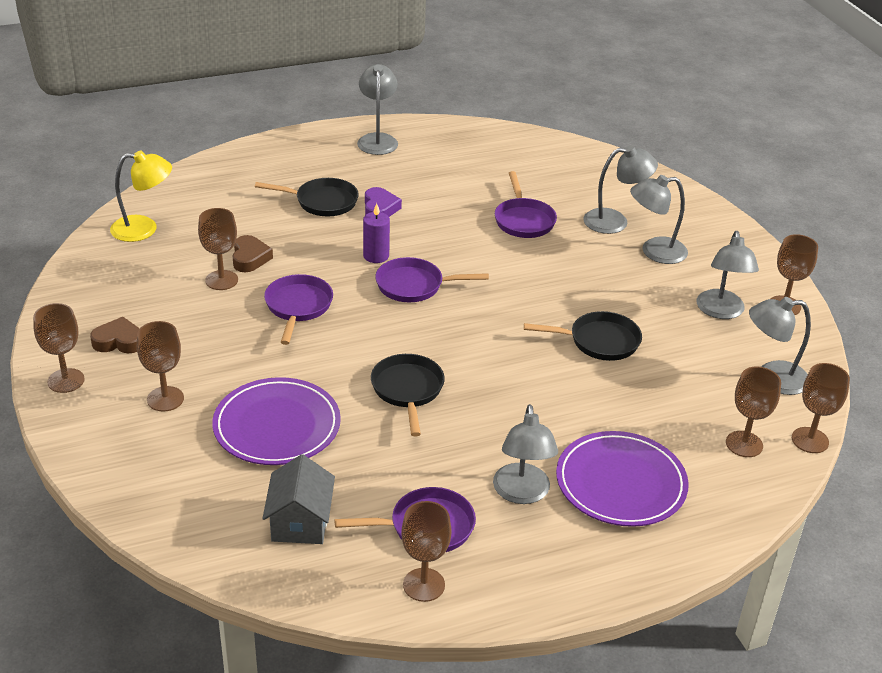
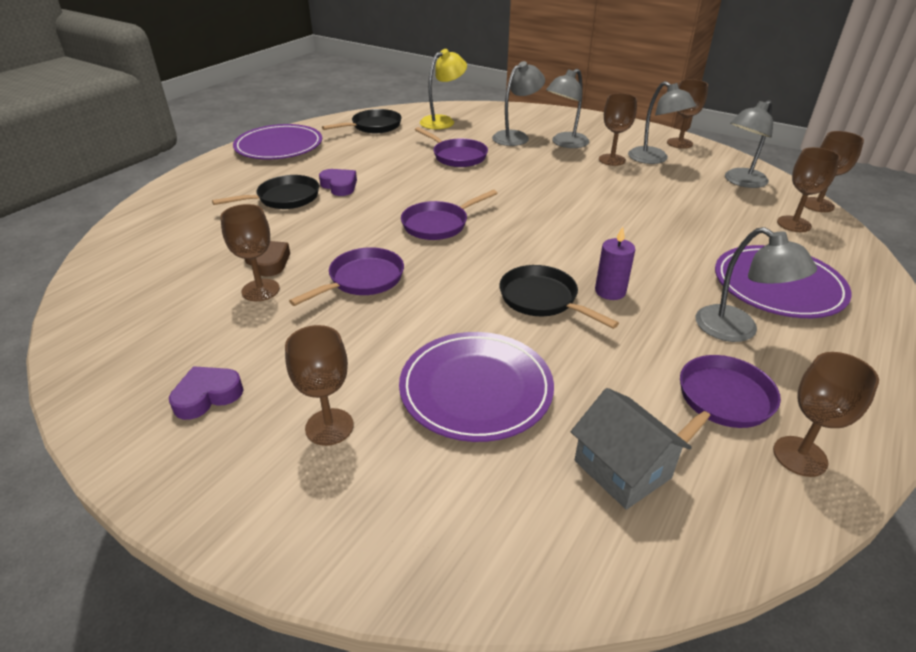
camera: 35 degrees left, 0 degrees up
(66, 380) = (182, 473): brown goblet -> brown goblet (612, 160)
(119, 341) = (207, 396): brown heart -> purple heart
(144, 229) = (124, 281): yellow lamp -> yellow lamp (443, 121)
(298, 307) = (362, 280): purple pan -> purple pan turned 75 degrees clockwise
(376, 256) = (380, 217): purple candle -> purple candle (610, 291)
(377, 139) = (279, 146): grey lamp -> purple plate
(599, 341) = (616, 205): black pan -> black pan (373, 126)

